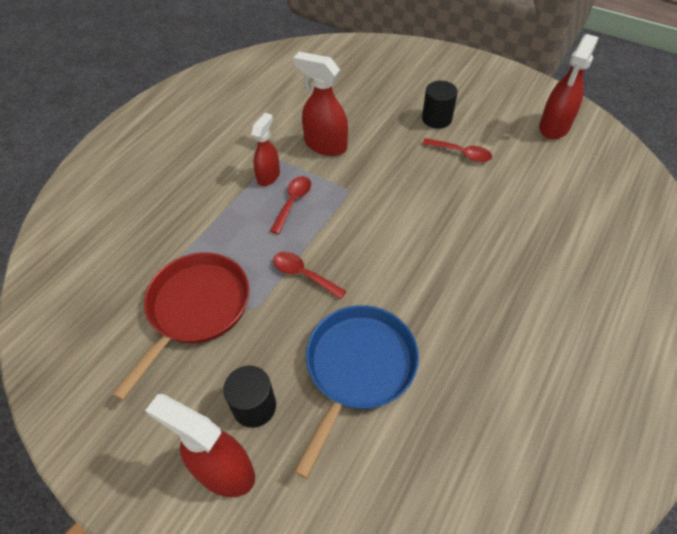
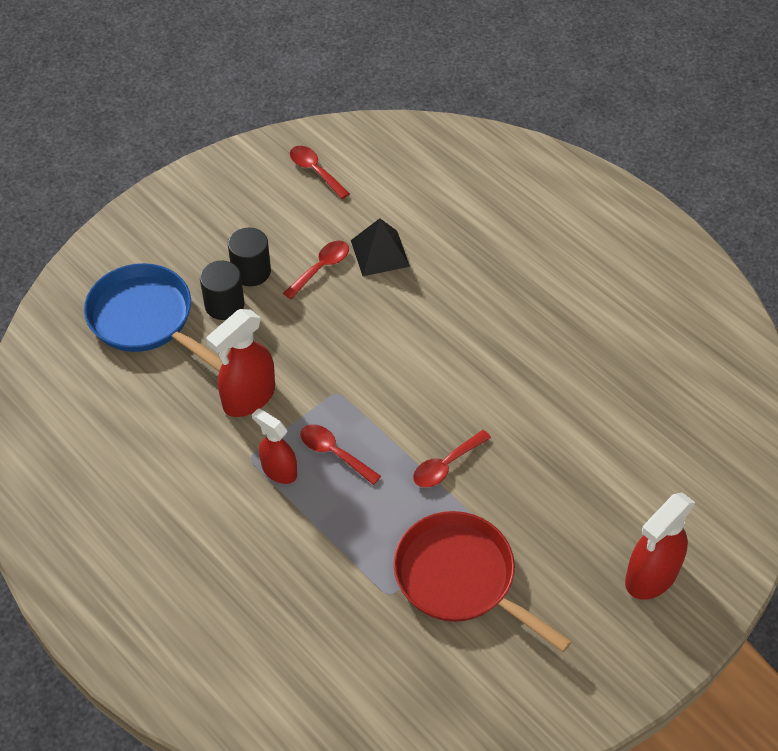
camera: 75 degrees left, 0 degrees up
(254, 406) = (592, 540): black cylinder -> black cylinder (224, 304)
(358, 368) = (574, 443): blue pan -> blue pan (146, 319)
(497, 183) = (380, 253): none -> black pyramid
(554, 127) = (315, 171): red spray bottle -> red spoon

